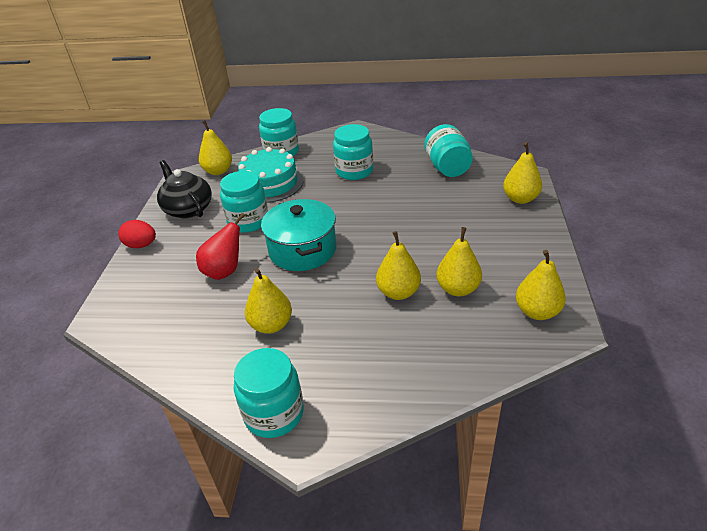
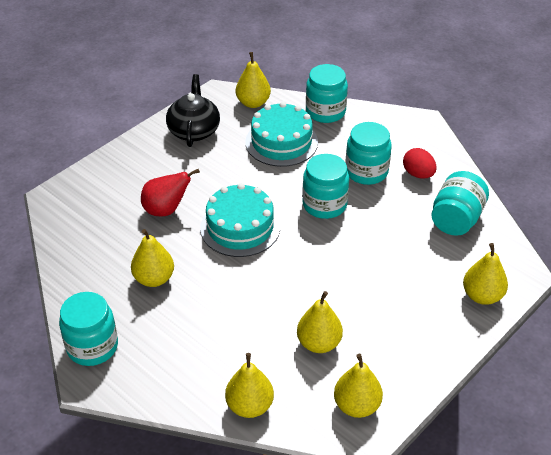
camera: 35 degrees right, 5 degrees up
(141, 245) = (131, 147): red egg -> red egg (418, 174)
(248, 221) = (227, 172): turquoise jar -> turquoise jar (324, 204)
(302, 250) = (240, 227): turquoise pot -> turquoise cake
(398, 292) = (270, 314): yellow pear -> yellow pear (250, 406)

